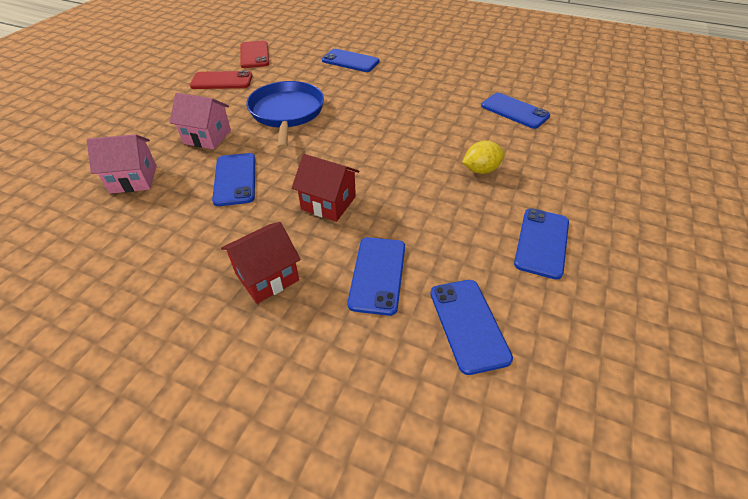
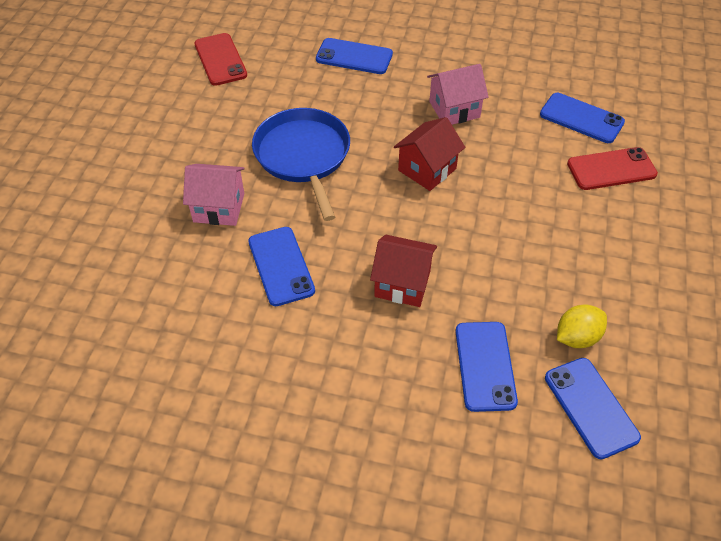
camera: 10 degrees left, 5 degrees up
(133, 179) = (157, 283): pink house -> pink house (454, 109)
(222, 81) = (196, 112): red phone -> red phone (611, 169)
(267, 277) = (369, 386): red house -> red house (427, 169)
(480, 170) = (560, 213): yellow lemon -> yellow lemon (577, 337)
(542, 242) = (645, 301): blue phone -> none

